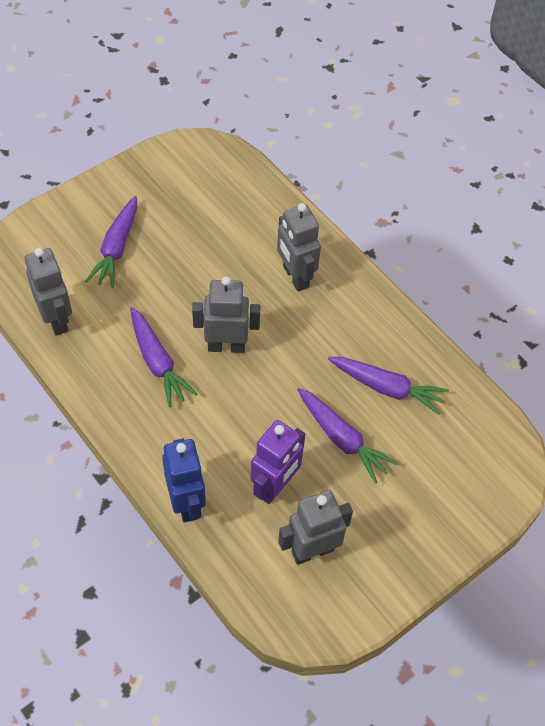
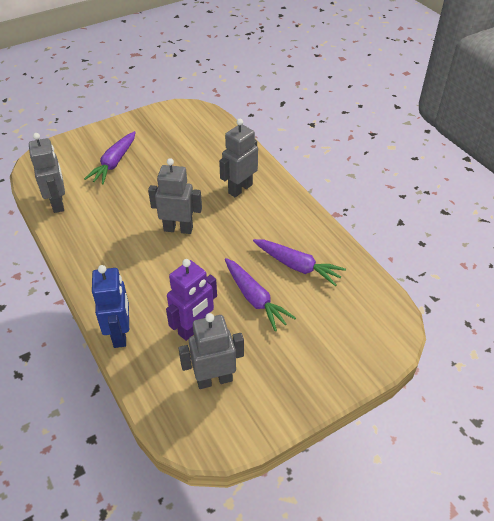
camera: 10 degrees right, 10 degrees down
(157, 362) = (124, 235): purple carrot -> none
(295, 277) = (240, 189): grey robot -> grey robot turned 60 degrees clockwise

